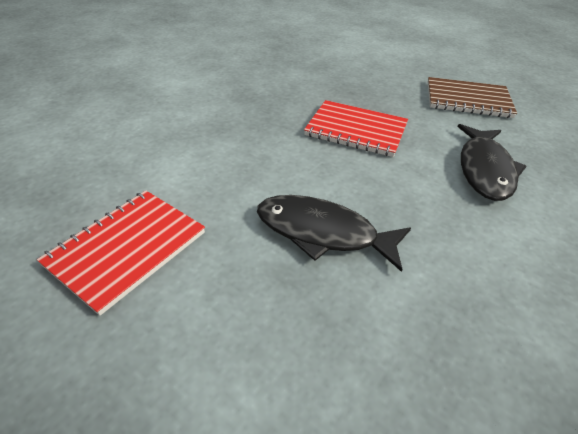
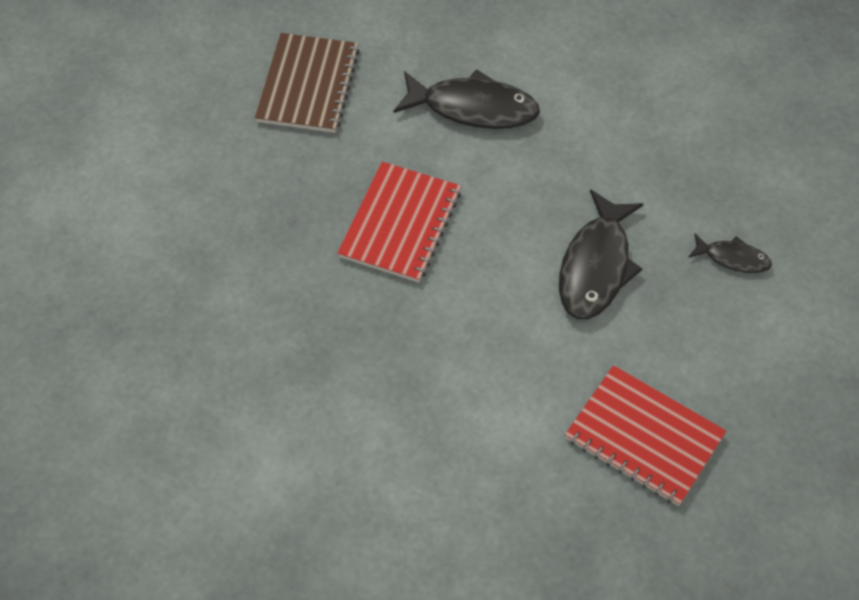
camera: 90 degrees left, 15 degrees up
(341, 364) = (733, 258): none -> black fish

